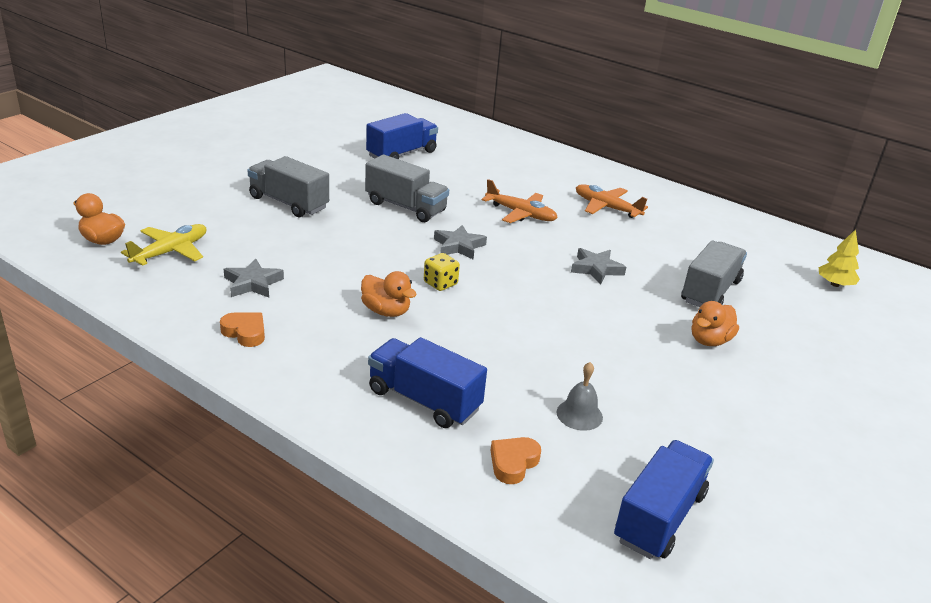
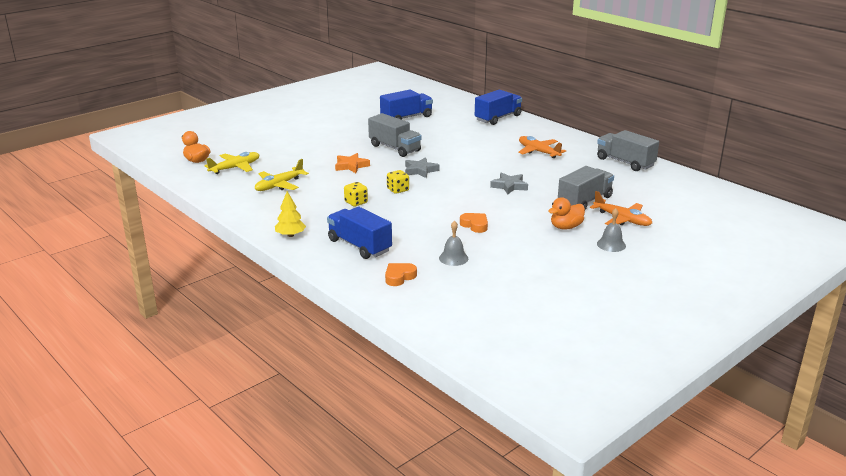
camera: 15 degrees right, 5 degrees down
(245, 332) = (266, 209): orange heart -> orange heart (475, 225)
(253, 283) = (279, 185): grey star -> yellow plane
(288, 203) = (318, 144): grey truck -> grey truck (625, 162)
(353, 241) = (351, 166): none -> orange star
(386, 311) = (356, 202): orange duck -> yellow dice
(521, 214) = (473, 154): orange plane -> orange plane (622, 219)
(659, 517) = (476, 306): blue truck -> blue truck (498, 118)
(787, 369) = (611, 244): none -> grey bell
(835, 284) = (684, 201): yellow tree -> yellow tree (290, 235)

